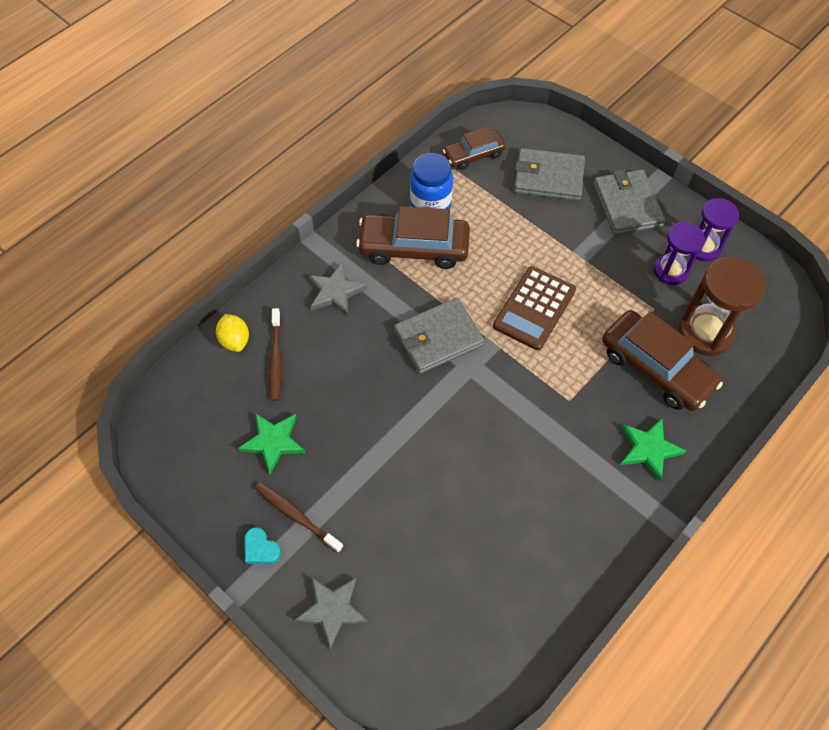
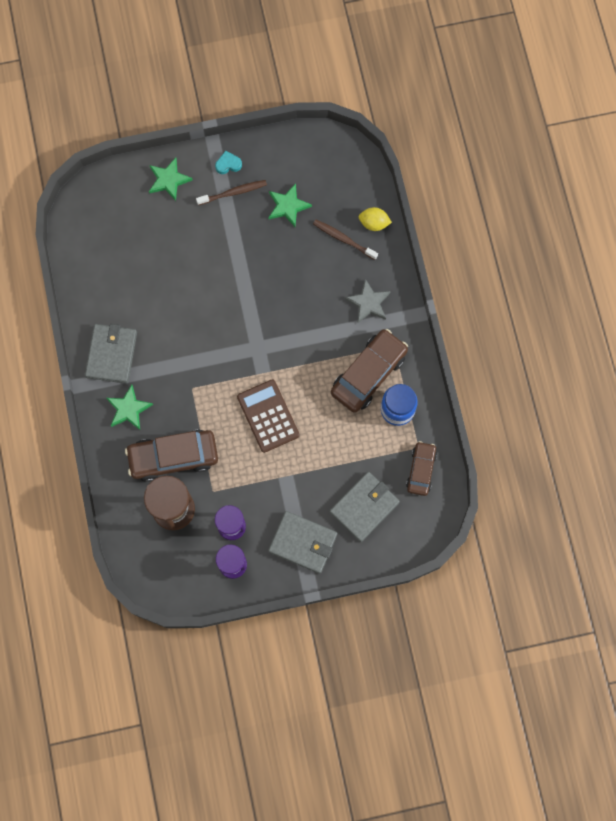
camera: 125 degrees right, 15 degrees up
(332, 610) = (169, 180): grey star -> green star
(438, 338) = (289, 342): grey wallet -> grey wallet (111, 354)

